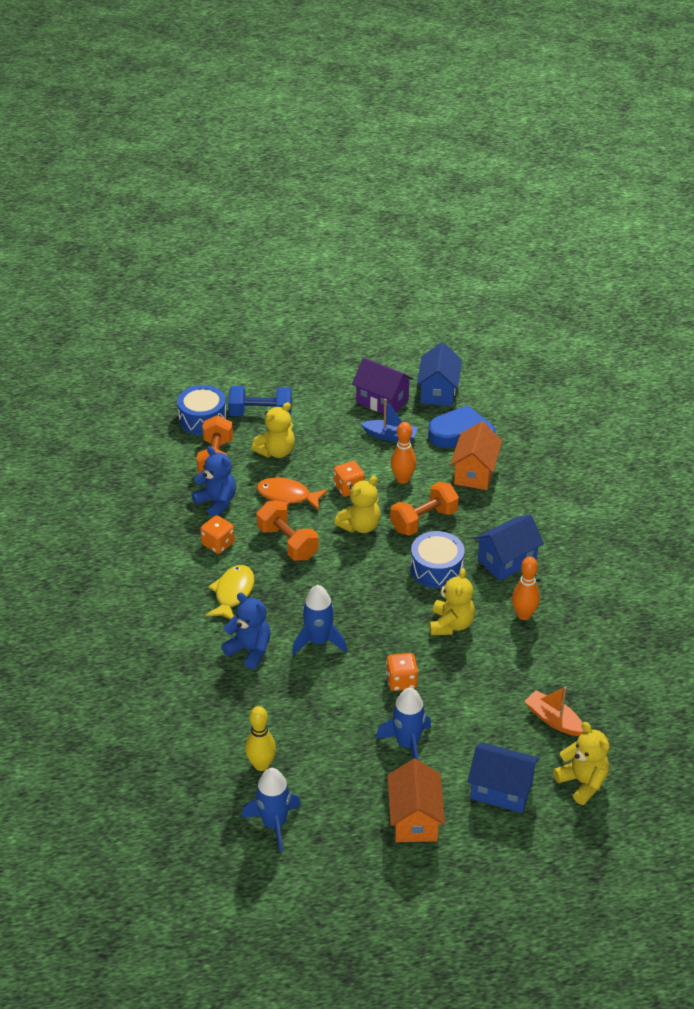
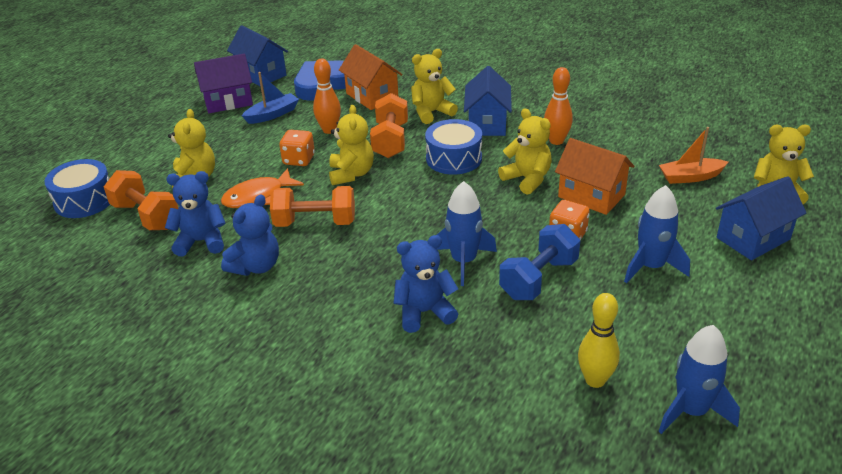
camera: 50 degrees left, 5 degrees down
(218, 544) = (256, 266): orange dice -> blue teddy bear
(233, 593) = (334, 288): yellow fish -> none
(260, 414) = (136, 165): blue dumbbell -> blue dumbbell (538, 279)
(414, 819) = (753, 306): orange house -> orange house (591, 196)
(488, 520) = (431, 112): none -> yellow teddy bear

